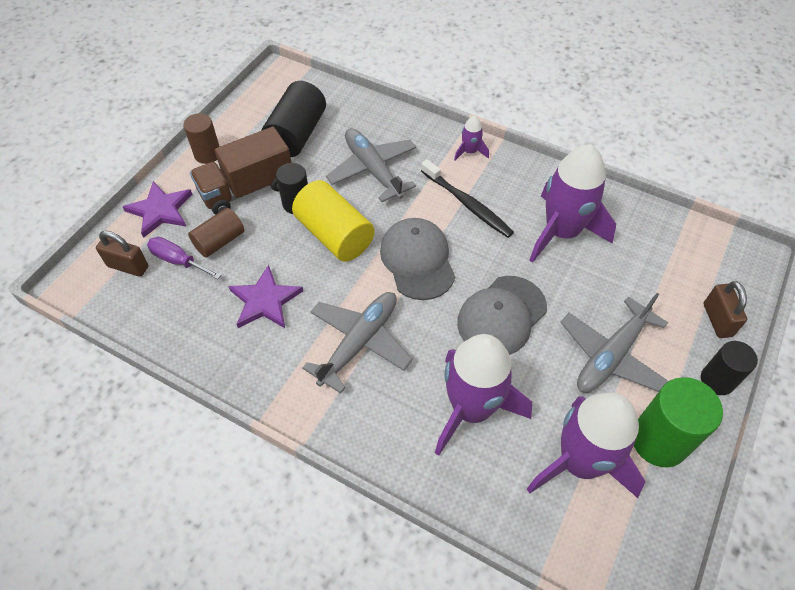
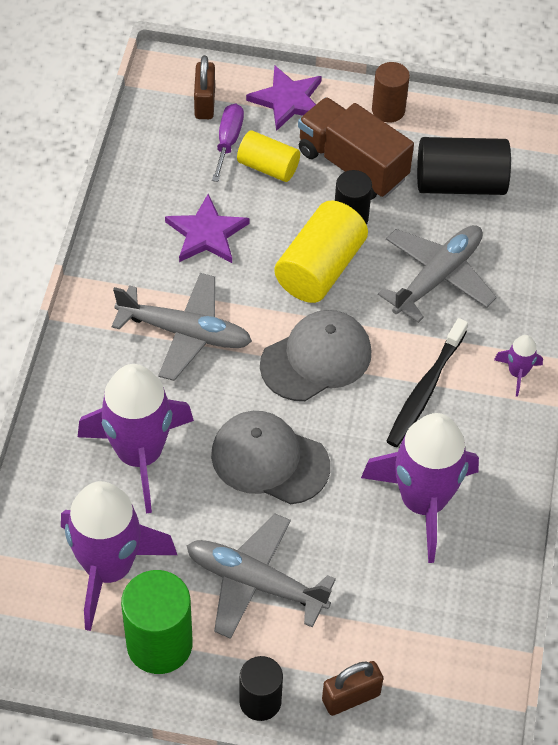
camera: 70 degrees right, 0 degrees up
(220, 241) = (268, 167): brown cylinder -> yellow cylinder

